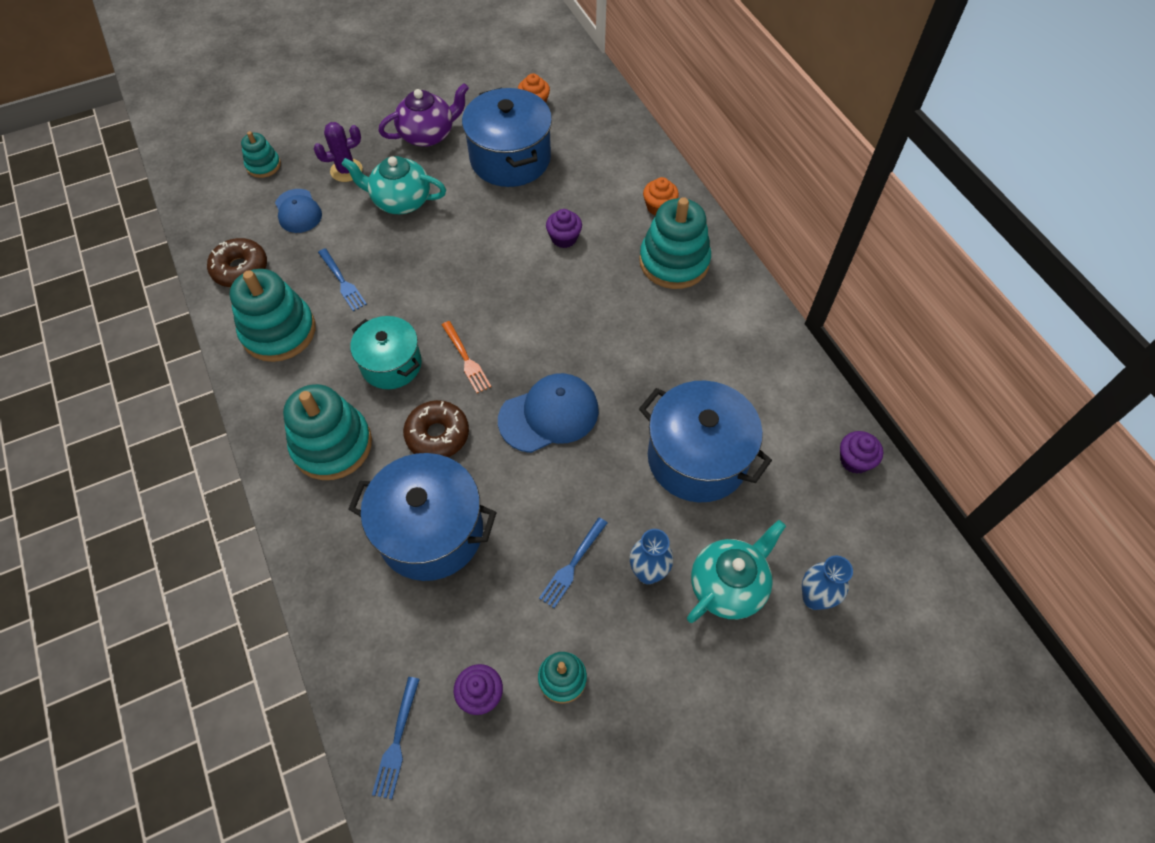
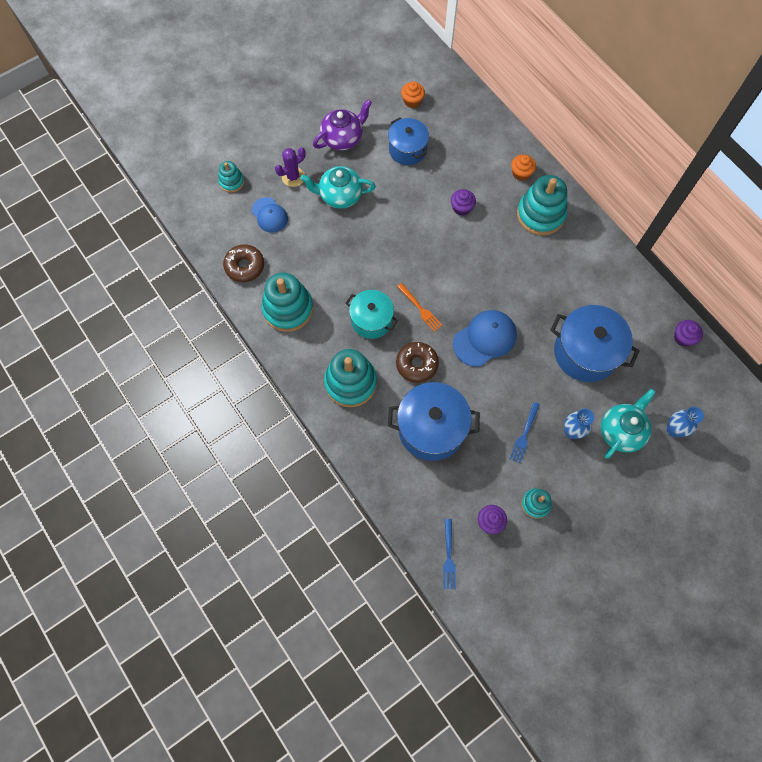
camera: 10 degrees left, 10 degrees up
(342, 281) = (319, 265): blue fork -> none
(510, 159) = (407, 150): blue pot -> blue pot, size x0.65

